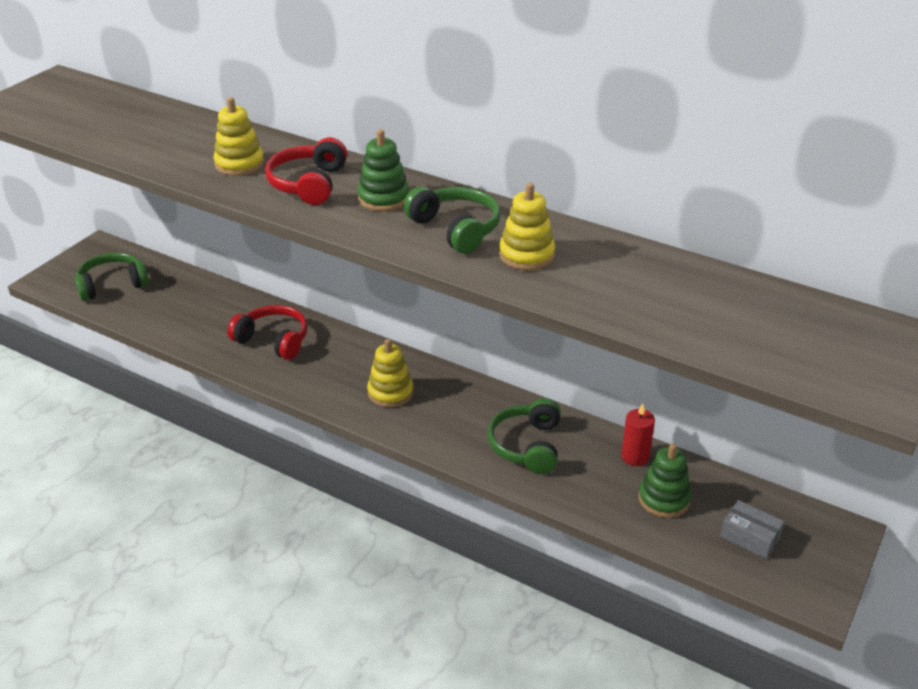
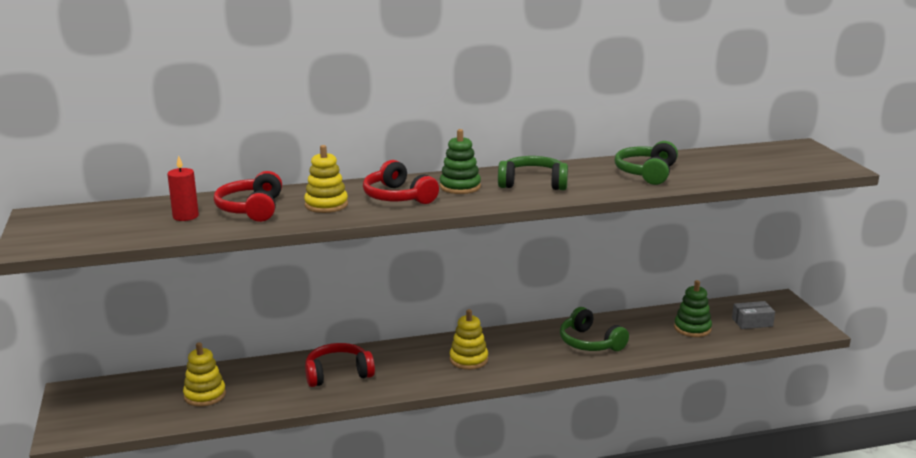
camera: 45 degrees left, 15 degrees down
(112, 285) = (137, 407): green headphones -> green headphones (647, 173)
(183, 141) = (252, 209): none -> red headphones
(526, 255) = (593, 179): yellow stacking toy -> yellow stacking toy (205, 395)
(635, 456) = (647, 319): red candle -> red candle (185, 216)

